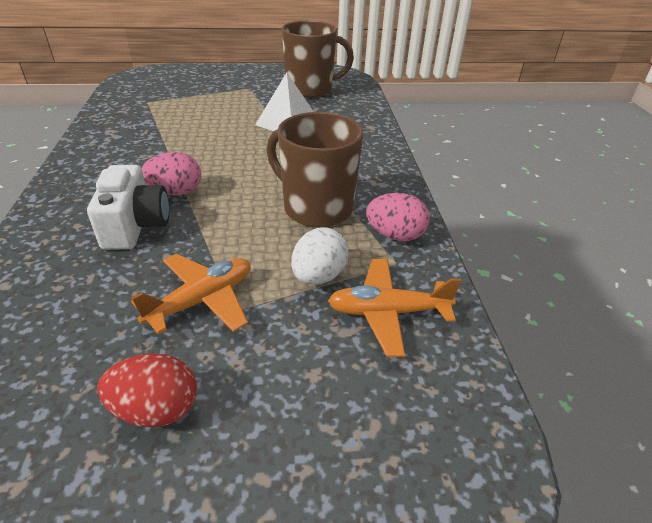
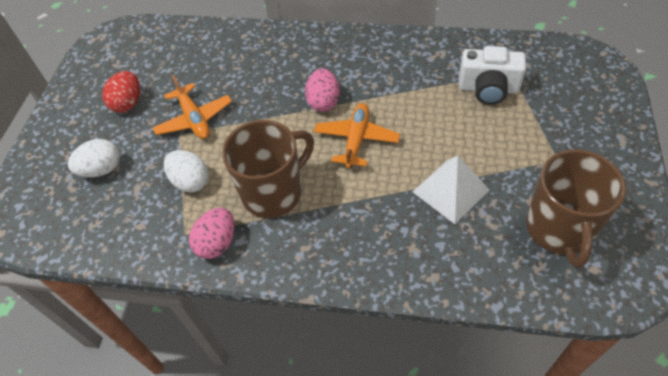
camera: 110 degrees right, 15 degrees up
(135, 226) = (284, 83): white camera -> white camera (488, 89)
(323, 392) = (102, 169): none -> white egg
(388, 312) = (140, 215): orange plane -> orange plane (356, 140)

